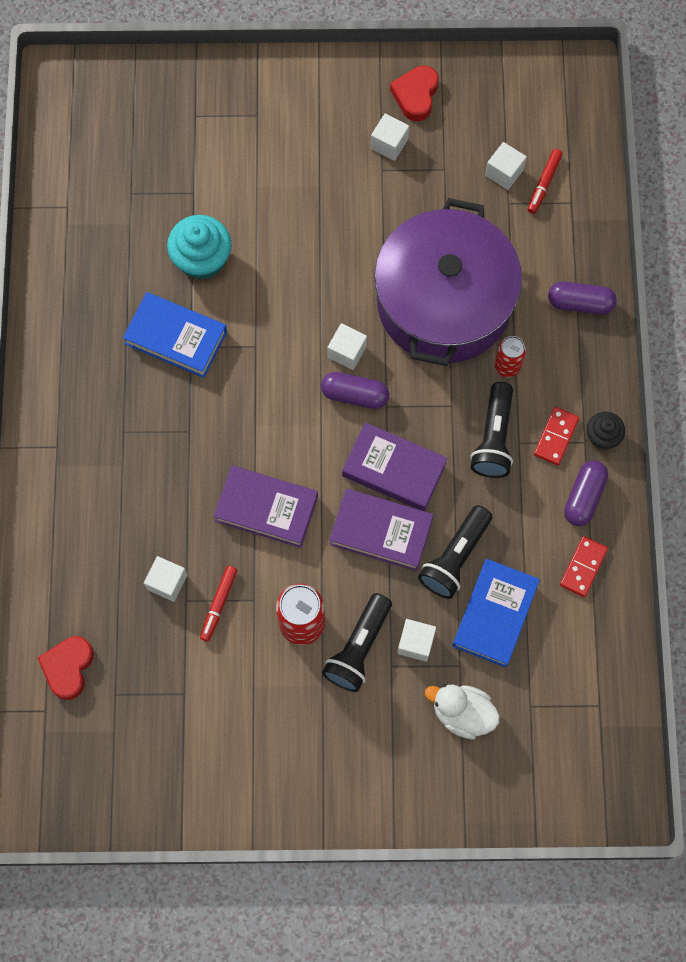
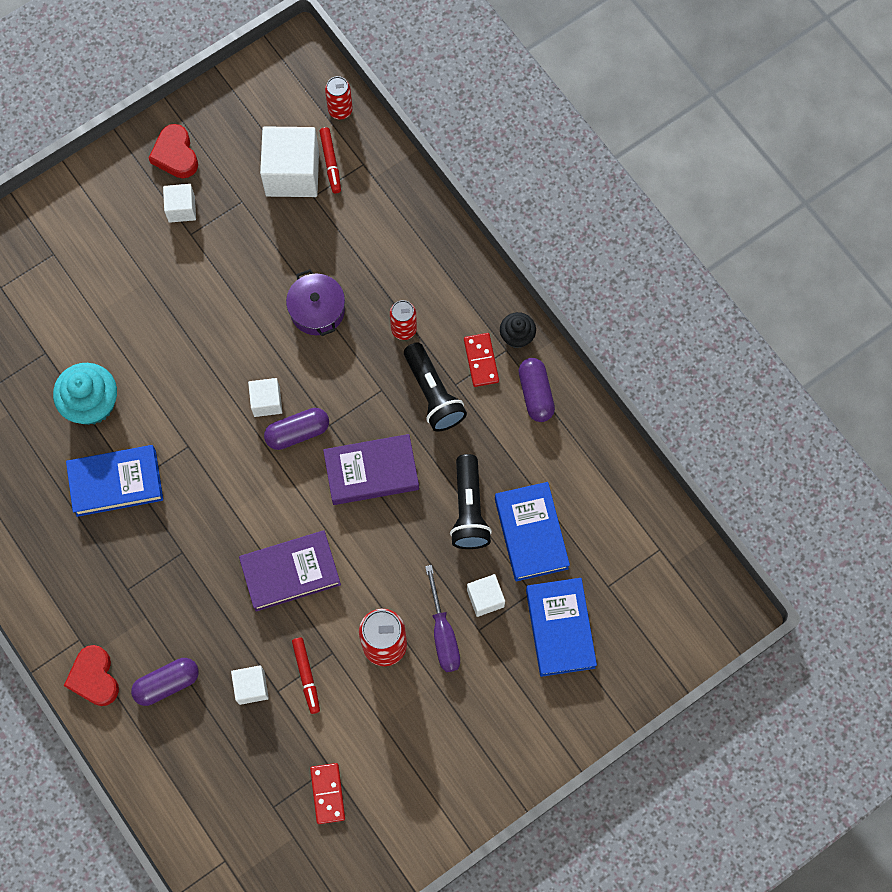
camera: 35 degrees left, 0 degrees up
(68, 668) = (219, 812): red heart -> red heart (94, 678)
(358, 648) = (443, 633): black flashlight -> purple screwdriver
(381, 531) = (396, 528): purple book -> none
(444, 302) = (317, 310): purple pot -> purple pot, size x0.42
(462, 713) = (560, 628): white duck -> blue book
(504, 172) = (292, 173): white cube -> white cube, size x1.88
(580, 303) = (426, 241): purple capsule -> purple capsule (167, 683)
(583, 144) = (340, 110): none -> red can
(583, 567) = (573, 449): red domino -> red domino (327, 793)

